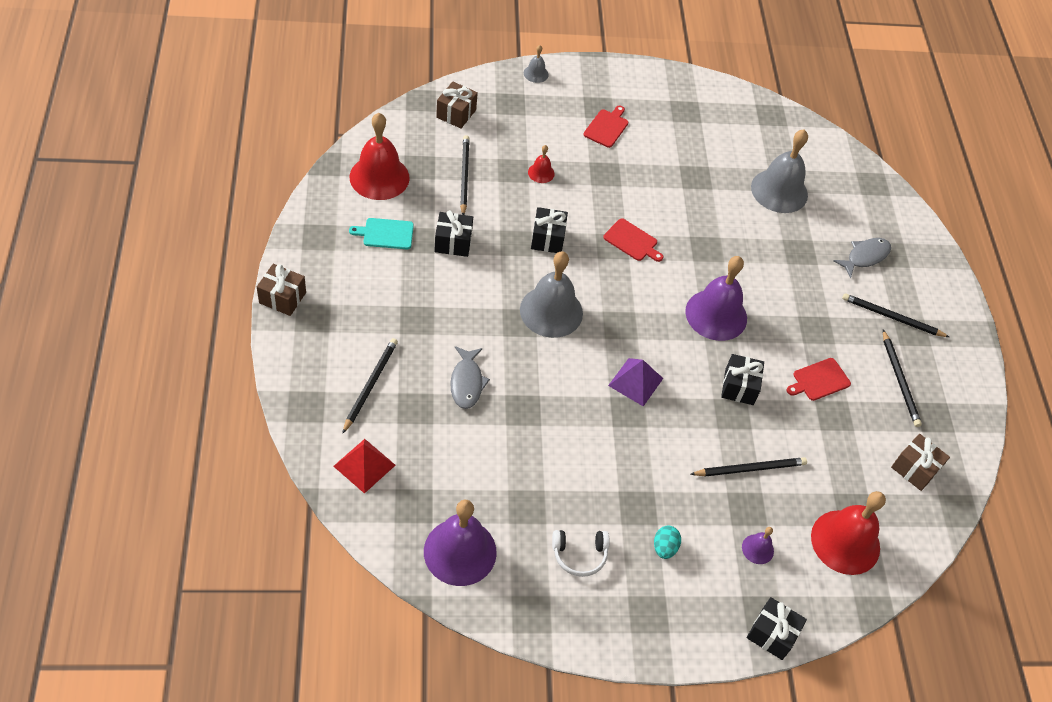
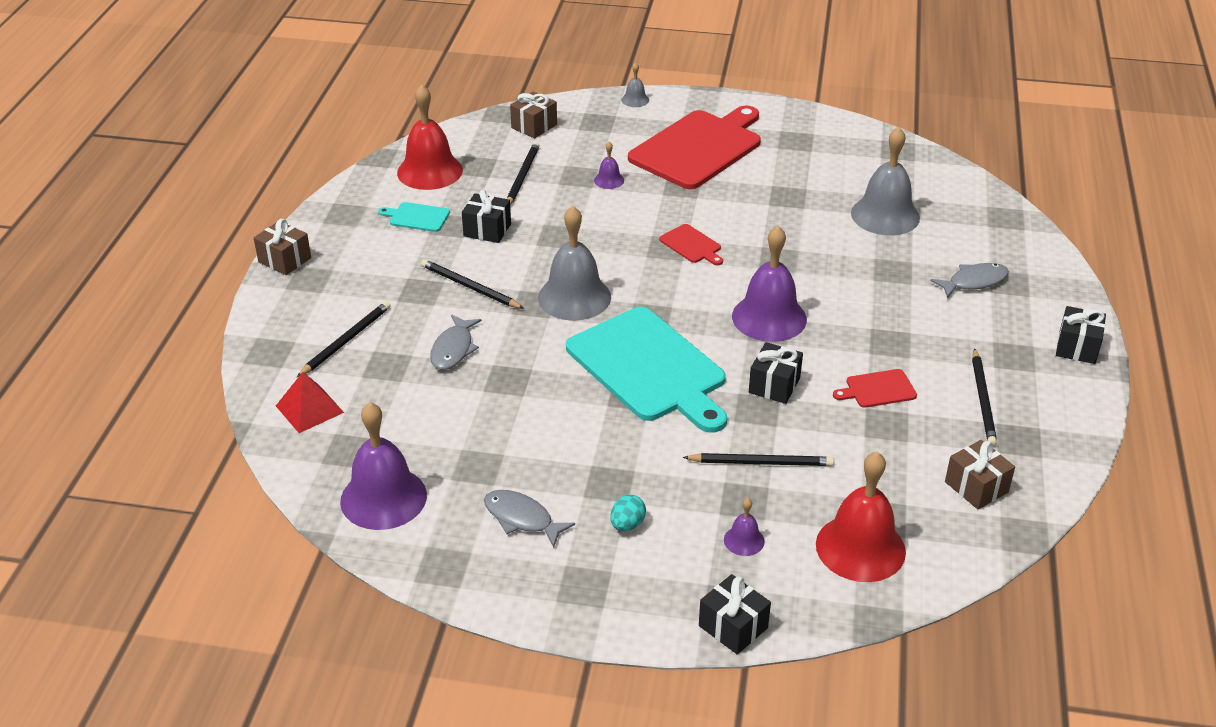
camera: 20 degrees right, 15 degrees down
(541, 173) = (609, 180): red bell -> purple bell
(547, 238) = (594, 235): black gift -> black gift (1077, 347)
(579, 555) = (522, 518): white headphones -> grey fish
(607, 127) = (698, 148): red cutting board -> red cutting board, size x2.40
(635, 382) = (649, 368): purple pyramid -> turquoise cutting board
(892, 317) = (991, 340): black pencil -> black pencil (470, 287)

